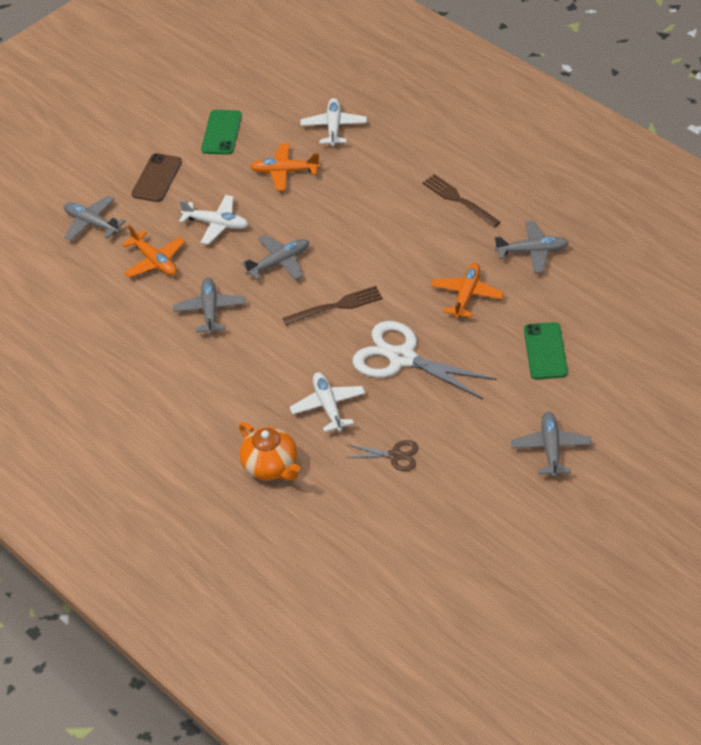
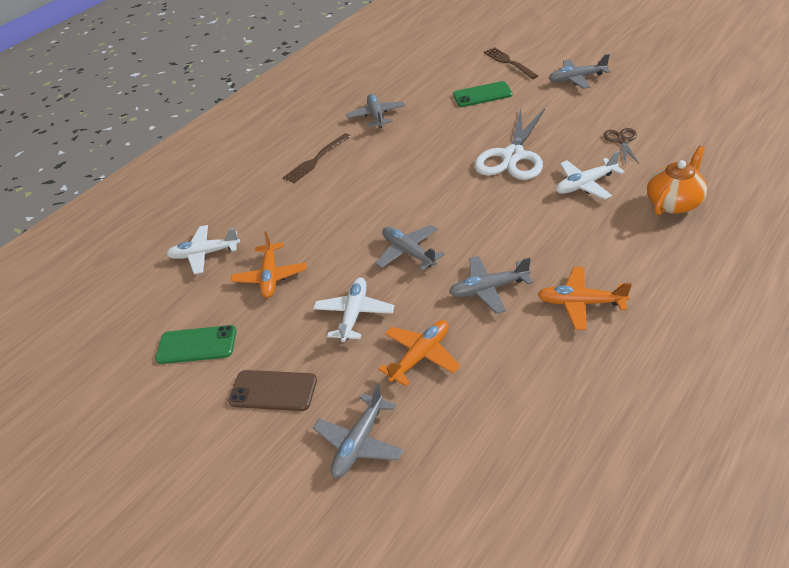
camera: 95 degrees left, 5 degrees down
(336, 306) = (461, 203): brown fork -> brown fork (509, 62)
(466, 295) = (431, 137): orange plane -> orange plane (580, 303)

